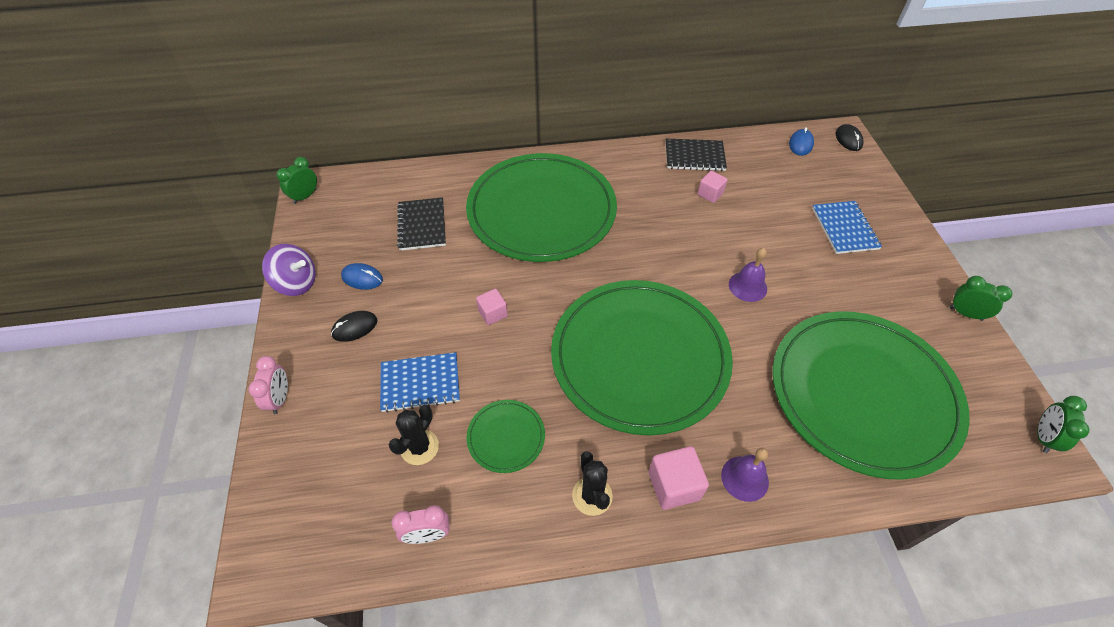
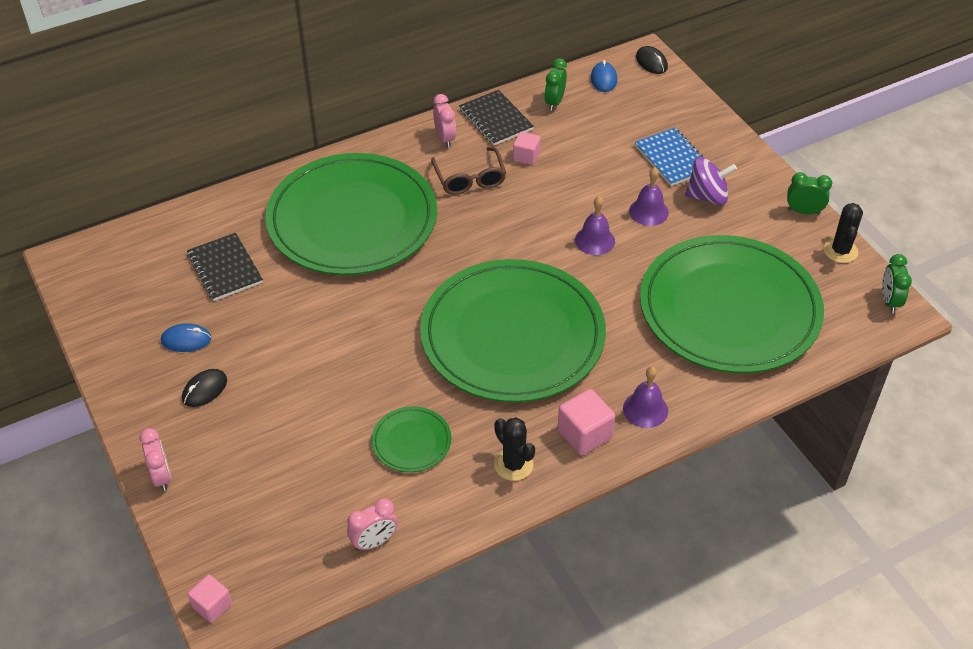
camera: 20 degrees left, 5 degrees down
(296, 283) = (113, 364): purple spinning top -> purple spinning top (707, 196)
(305, 196) = (69, 273): green clock -> green clock (554, 102)
(419, 447) = (330, 475): black cactus -> black cactus (840, 251)
(420, 383) = (302, 420): blue notebook -> none
(493, 313) = (346, 336): pink cube -> pink cube (212, 605)
(645, 162) = (445, 138): none -> pink clock
(654, 201) = (470, 179): none -> brown glasses
(694, 156) = (496, 119): black notebook -> black notebook turned 75 degrees clockwise
(807, 272) = (648, 211): none -> purple bell

